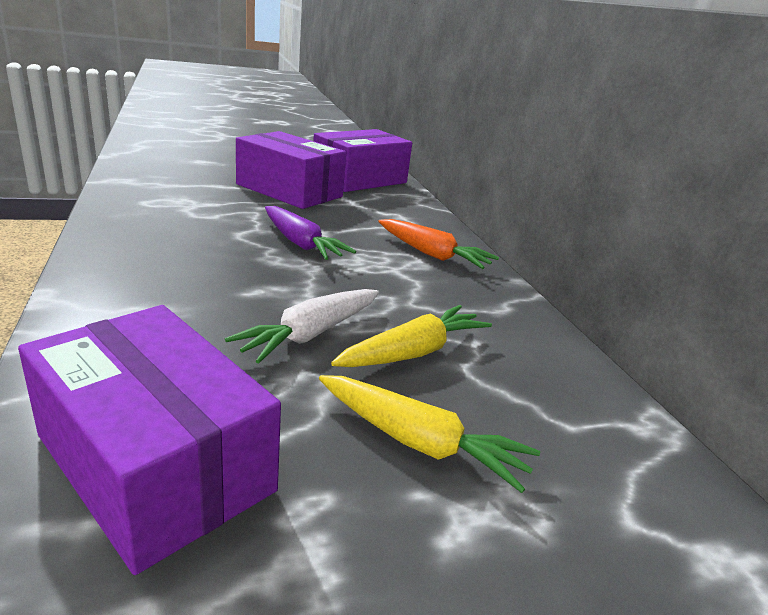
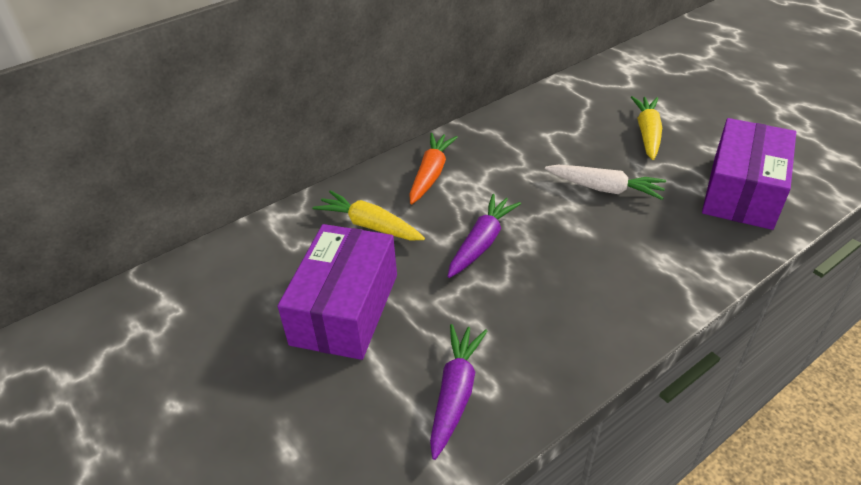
camera: 105 degrees left, 15 degrees up
(164, 194) = (455, 394): none -> purple carrot
(359, 179) = (246, 274): purple box -> none
(413, 352) = (580, 151): yellow carrot -> yellow carrot (370, 225)

